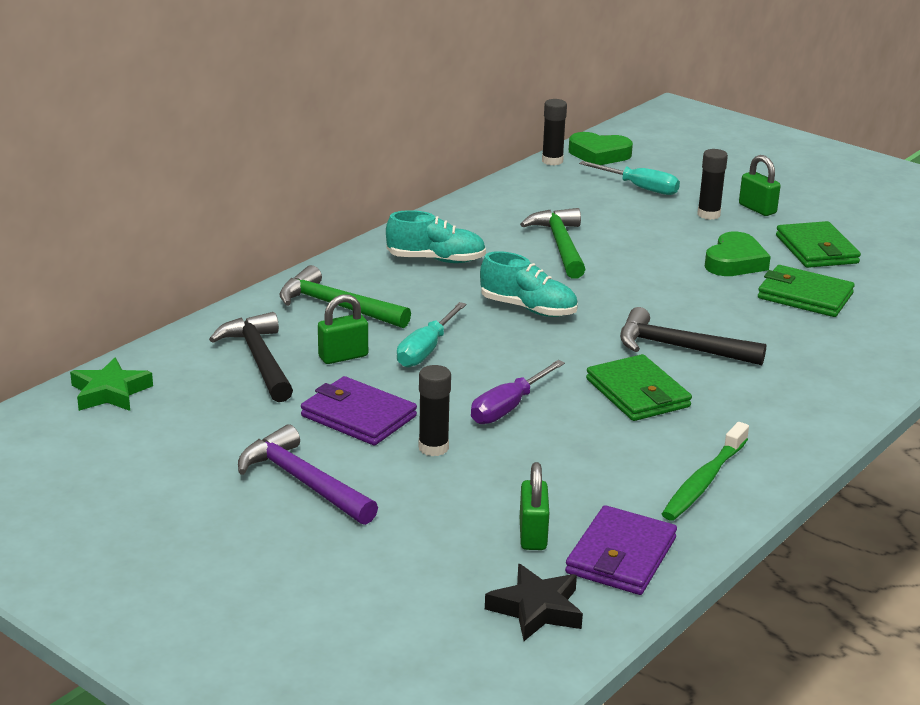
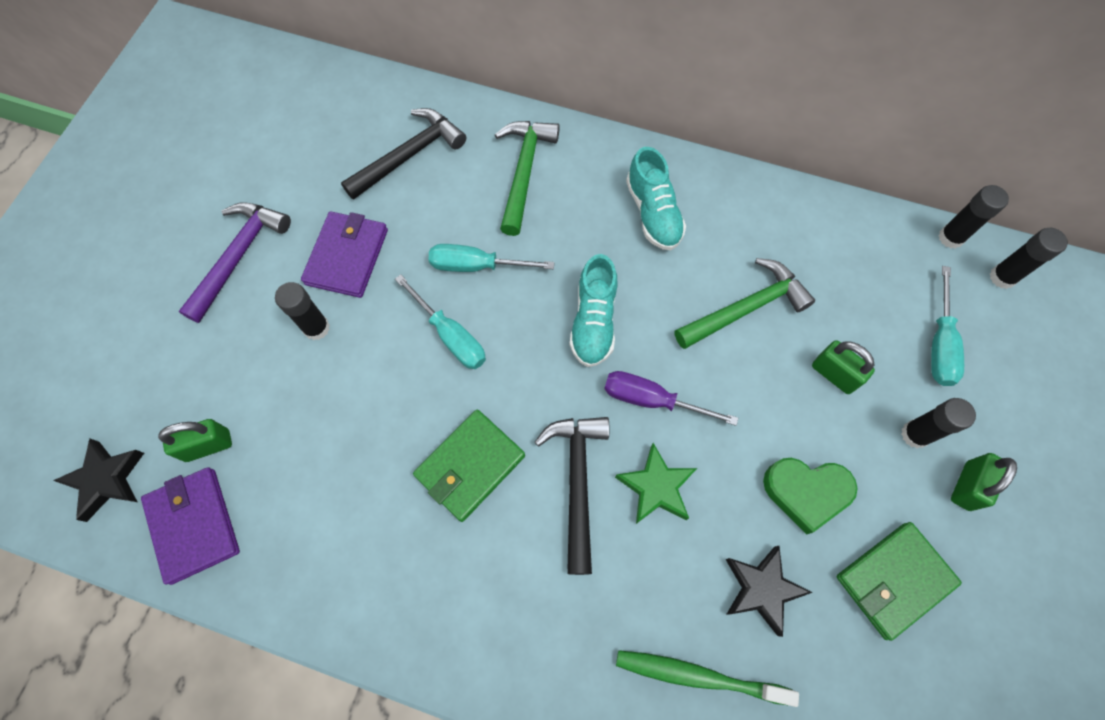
camera: 70 degrees right, 40 degrees up
(110, 392) = (324, 86): green star -> green star (656, 487)
(343, 356) = (439, 210): green padlock -> green padlock (834, 374)
(495, 377) = (450, 336): none -> turquoise screwdriver
(508, 407) = (402, 363): purple screwdriver -> purple screwdriver (651, 400)
(599, 154) = (1002, 277): green heart -> black glue stick
(621, 556) = (193, 525): purple wallet -> purple wallet turned 60 degrees clockwise
(703, 481) = (331, 567): green toothbrush -> green toothbrush (698, 676)
(804, 296) = (761, 589): green wallet -> black star

